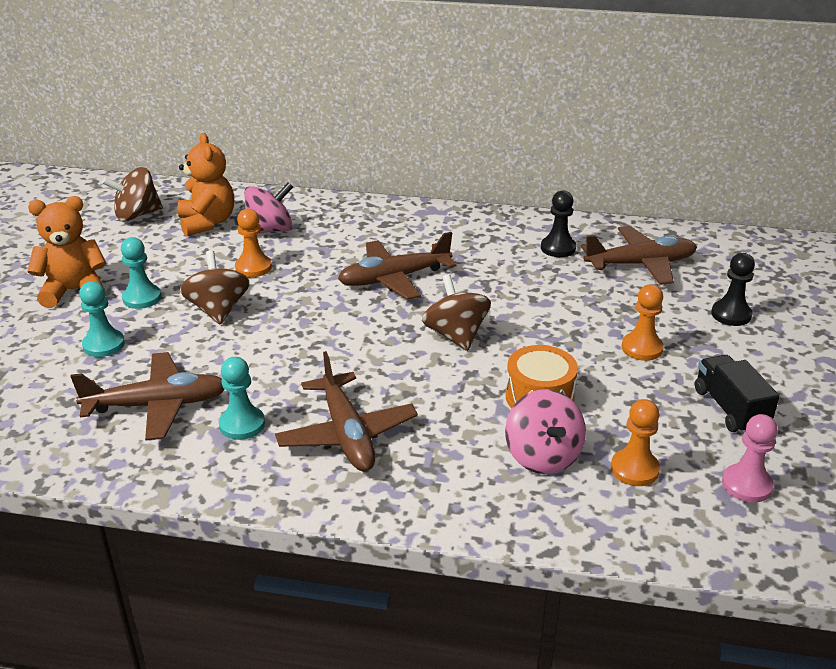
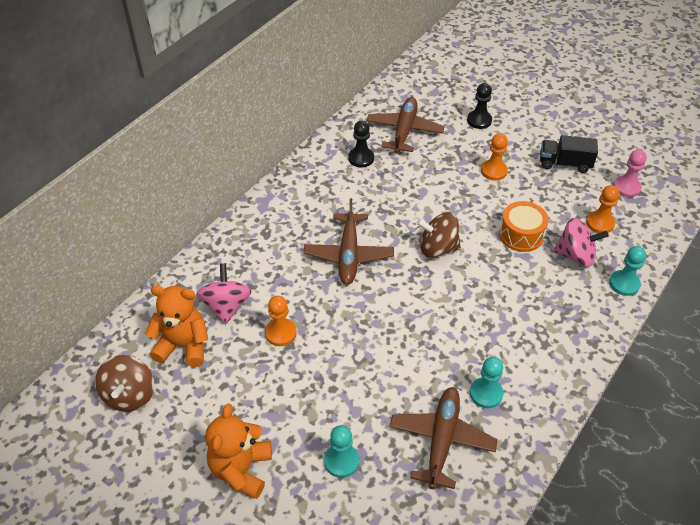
camera: 65 degrees left, 15 degrees up
(142, 298) = (283, 420): turquoise pawn -> turquoise pawn (624, 284)
(218, 310) = (331, 372): brown spinning top -> none
(347, 434) = (520, 339): brown plane -> none

